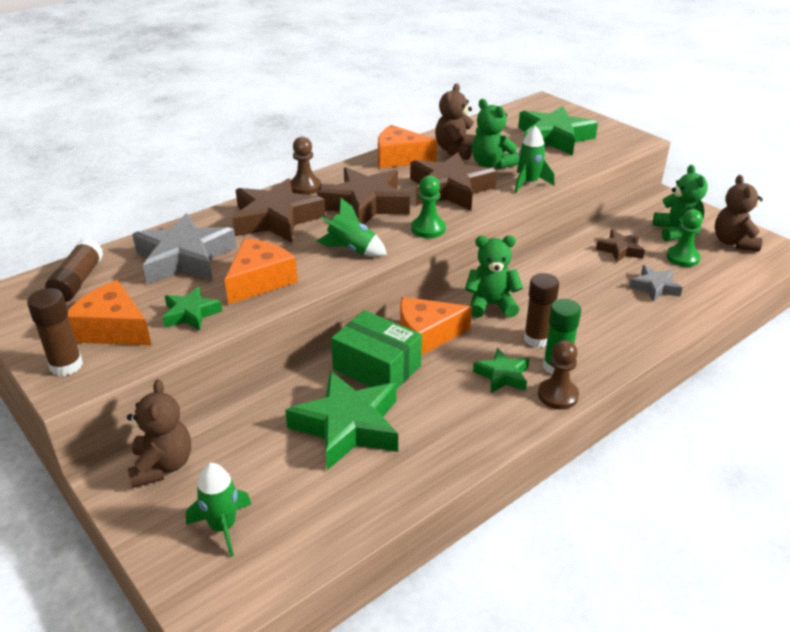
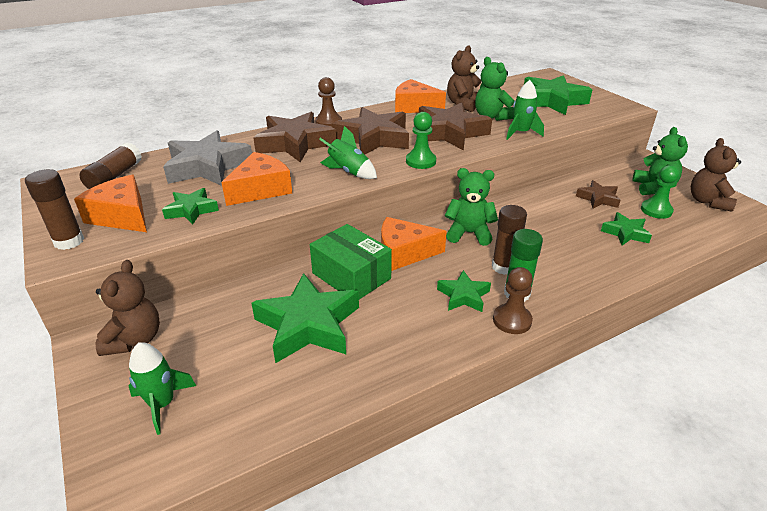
camera: 10 degrees right, 0 degrees up
(655, 287) = (625, 233): grey star -> green star

